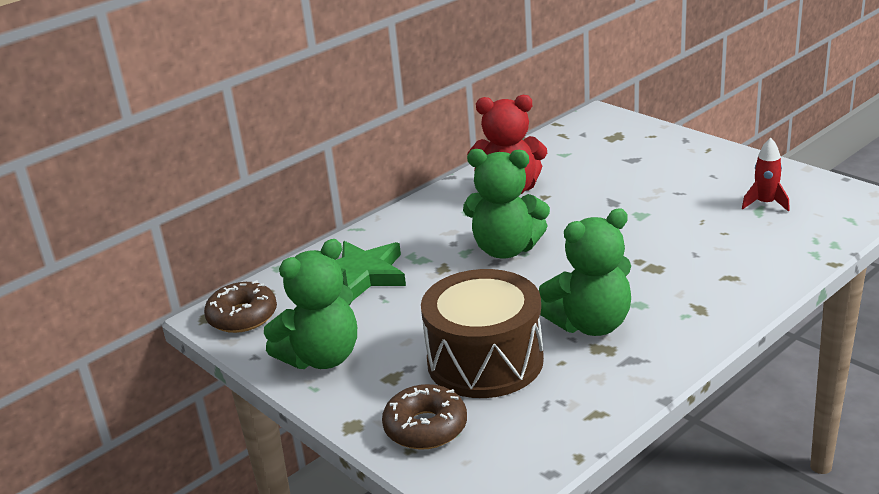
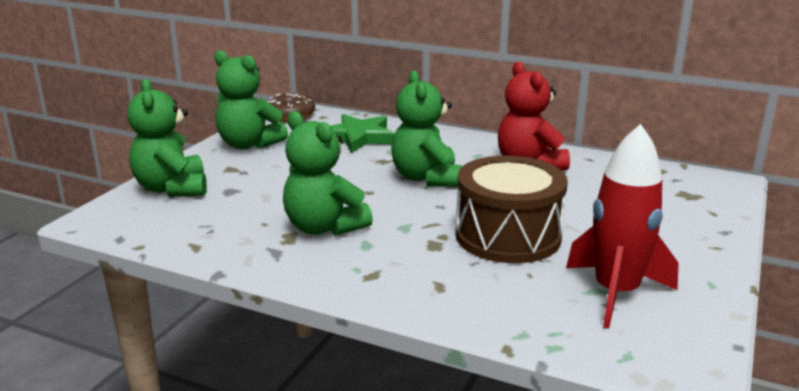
camera: 65 degrees right, 5 degrees down
(425, 427) = (172, 188): brown donut -> green teddy bear
(485, 361) = (258, 195): brown drum -> brown drum (508, 236)
(765, 203) = (616, 293): red rocket -> red rocket, size x2.00

